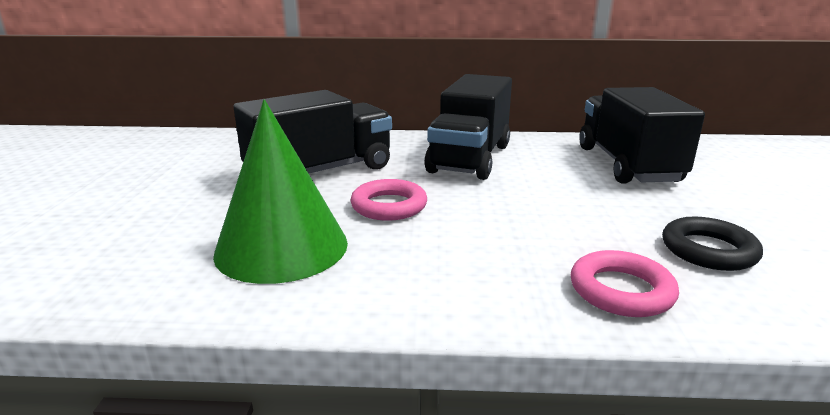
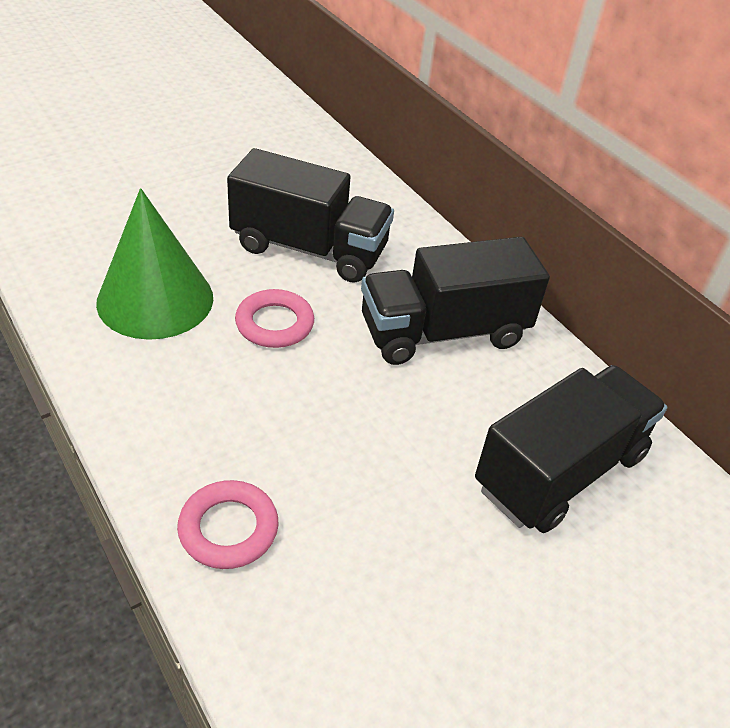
camera: 50 degrees right, 20 degrees up
(708, 250) = (363, 585): black ring -> none

